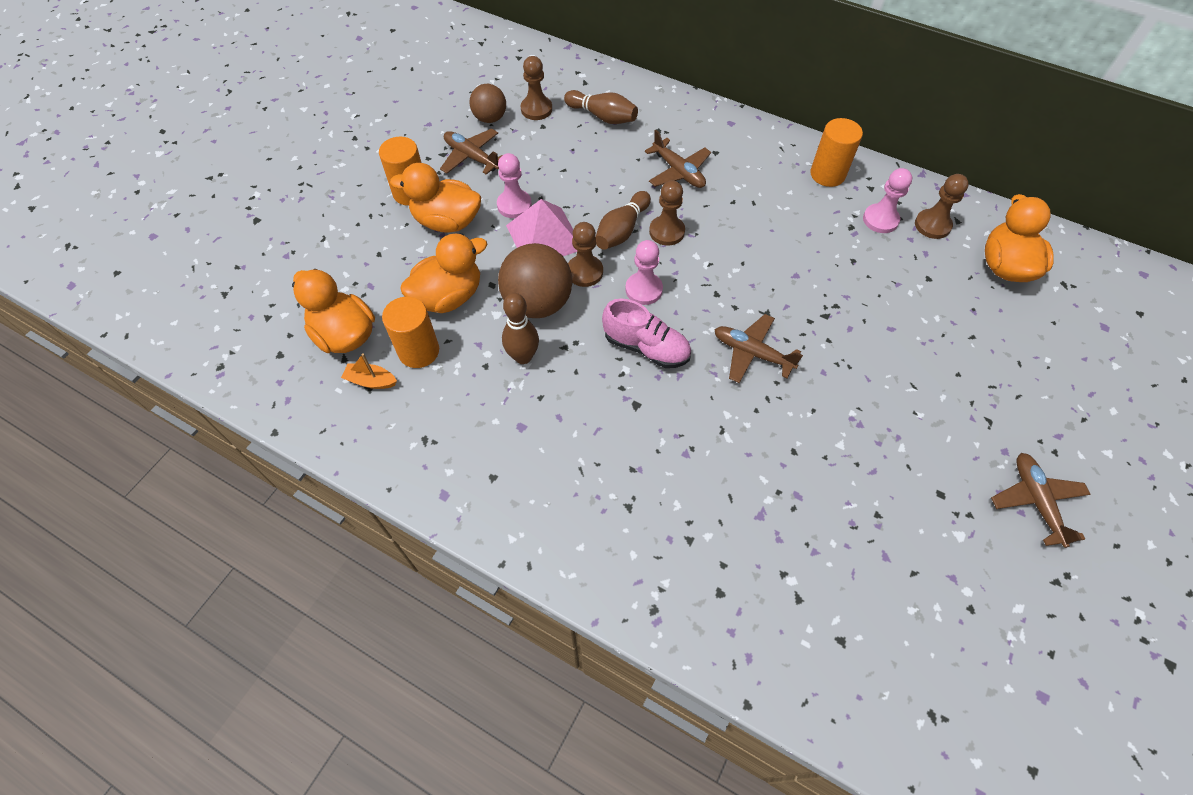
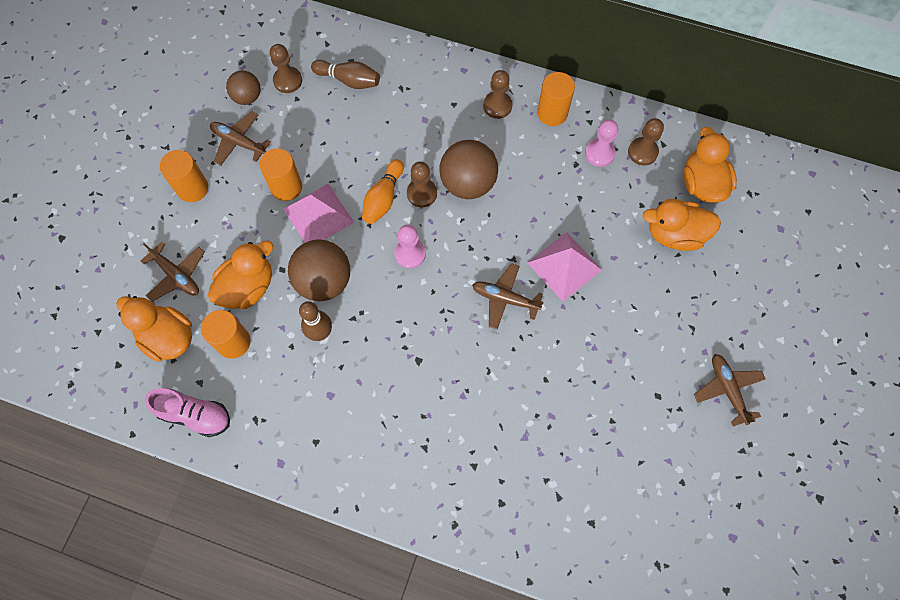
camera: 10 degrees left, 10 degrees up
(371, 381) = (200, 376): orange boat -> none
(447, 222) = (231, 213): orange duck -> orange duck (675, 234)
(514, 205) = (286, 187): pink pawn -> orange cylinder
(584, 272) = (358, 244): brown pawn -> brown pawn (497, 106)
(622, 230) = (383, 198): brown bowling pin -> orange bowling pin
(646, 347) = (419, 307): pink shoe -> pink shoe (195, 415)
(678, 172) = (424, 130): brown plane -> brown plane (177, 275)
(722, 229) = (468, 183): none -> brown ball
(829, 329) = (564, 266): none -> pink pyramid

